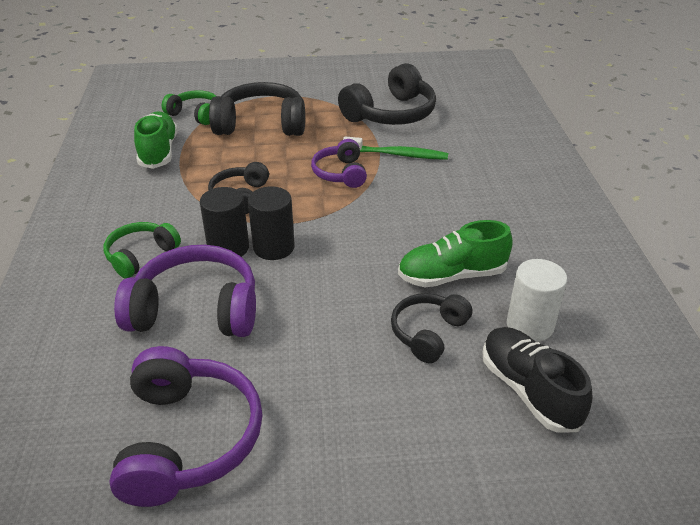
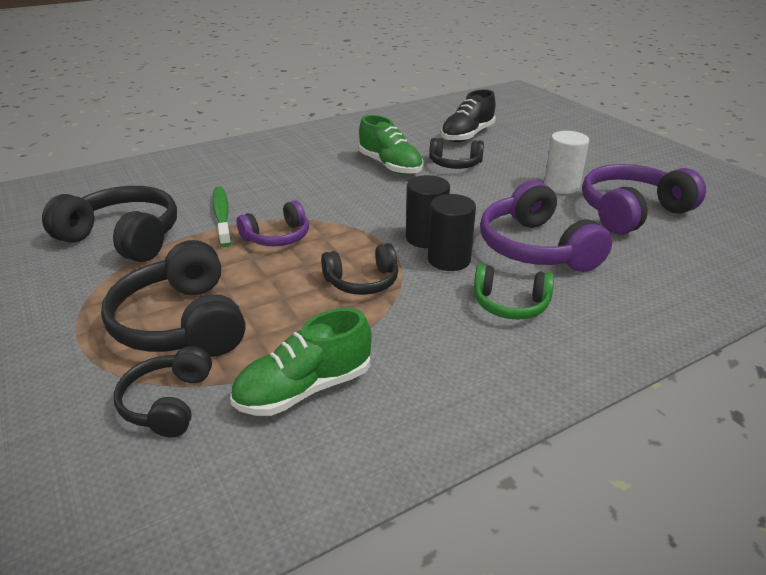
camera: 115 degrees left, 5 degrees down
(195, 114) = (168, 403): green headphones -> black headphones
(530, 325) = (415, 140): white cylinder -> white cylinder (561, 186)

